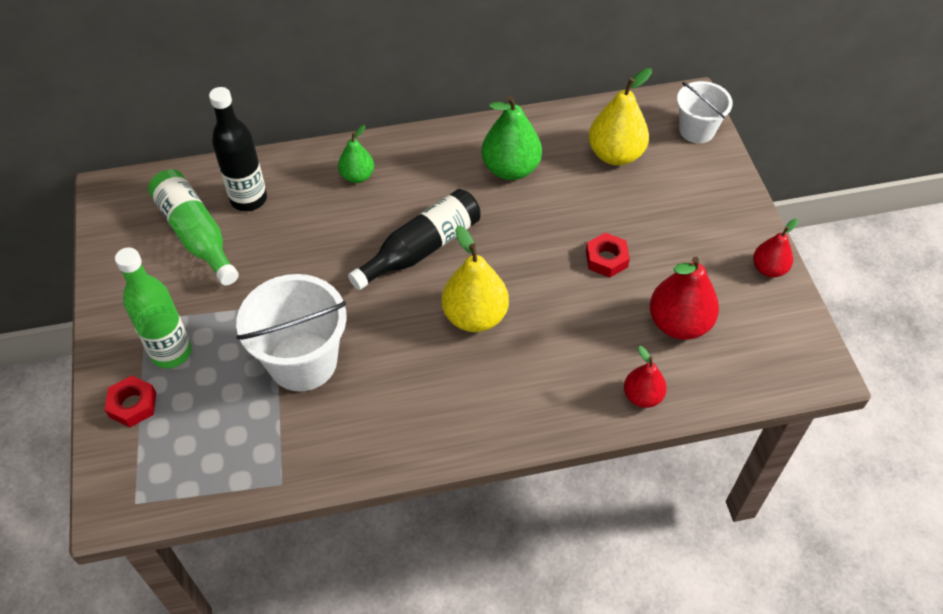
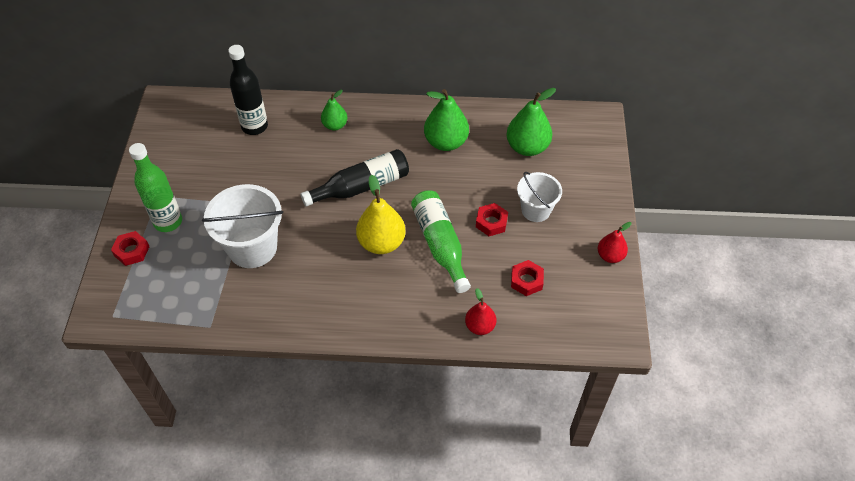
camera: 15 degrees right, 0 degrees up
(196, 234) = (211, 144): green bottle -> green bottle (440, 244)
(615, 155) = (527, 147): yellow pear -> green pear
(678, 323) = (526, 281): red pear -> red nut
(696, 130) = (596, 141): white bucket -> white bucket (536, 210)

